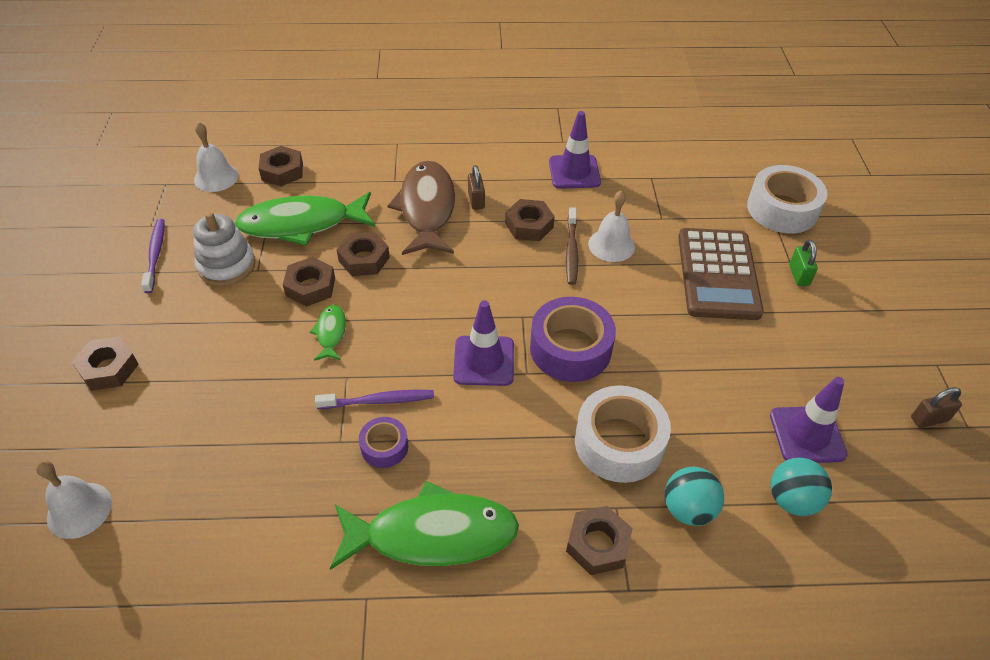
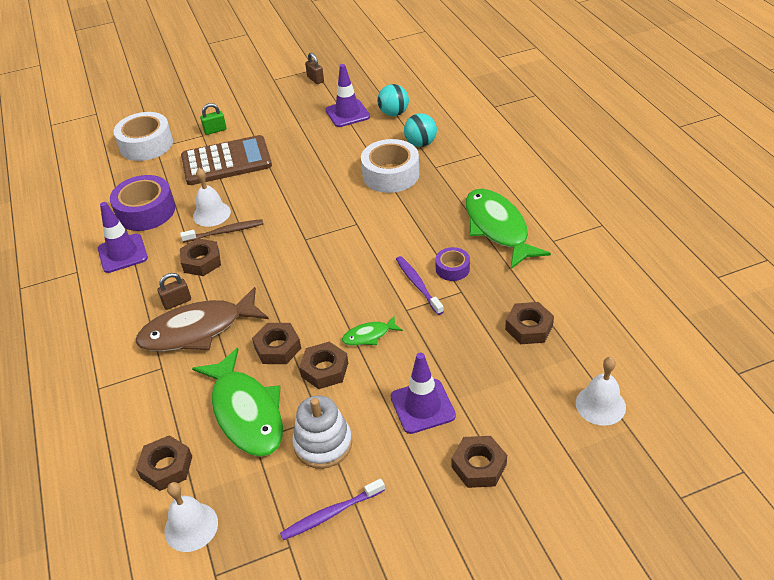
camera: 105 degrees left, 5 degrees down
(484, 361) = (356, 245): purple traffic cone -> purple traffic cone (422, 406)
(570, 348) = (325, 210): purple tape -> purple tape (146, 211)
(597, 544) = (462, 168): brown nut -> brown nut (528, 328)

